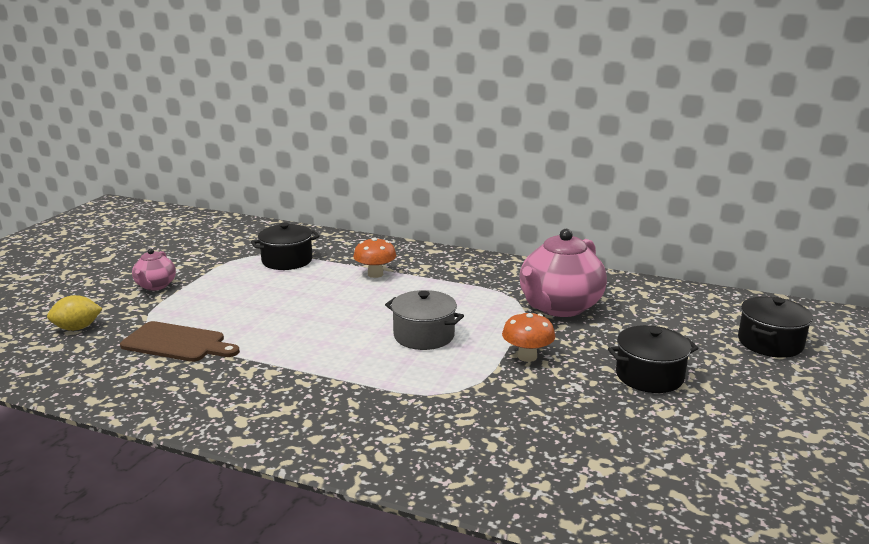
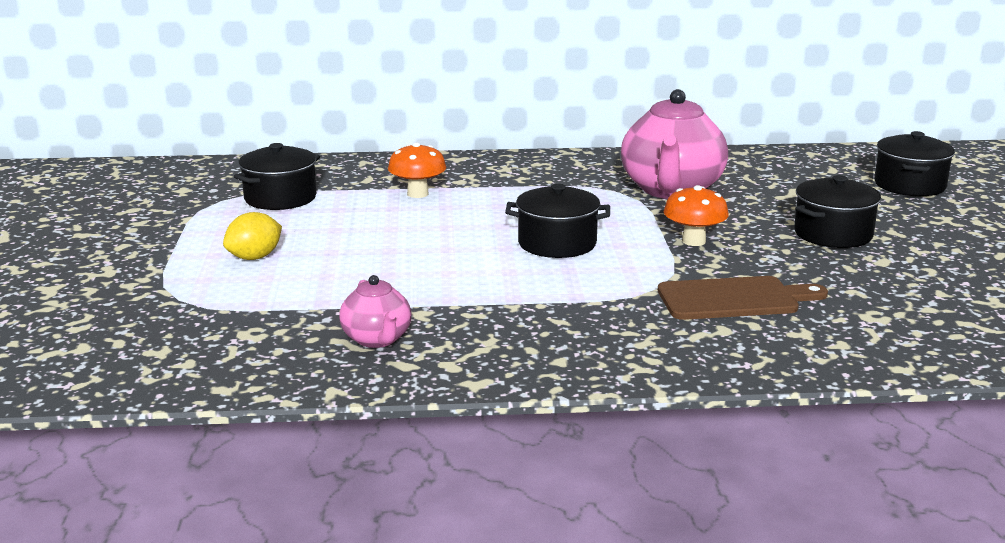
camera: 25 degrees left, 0 degrees up
(77, 328) = (81, 322): yellow lemon -> yellow lemon (254, 257)
(155, 286) = (129, 256): pink teapot -> pink teapot (377, 339)
(177, 343) = (254, 309): brown cutting board -> brown cutting board (734, 299)
(424, 336) = (557, 243): grey pot -> black pot

